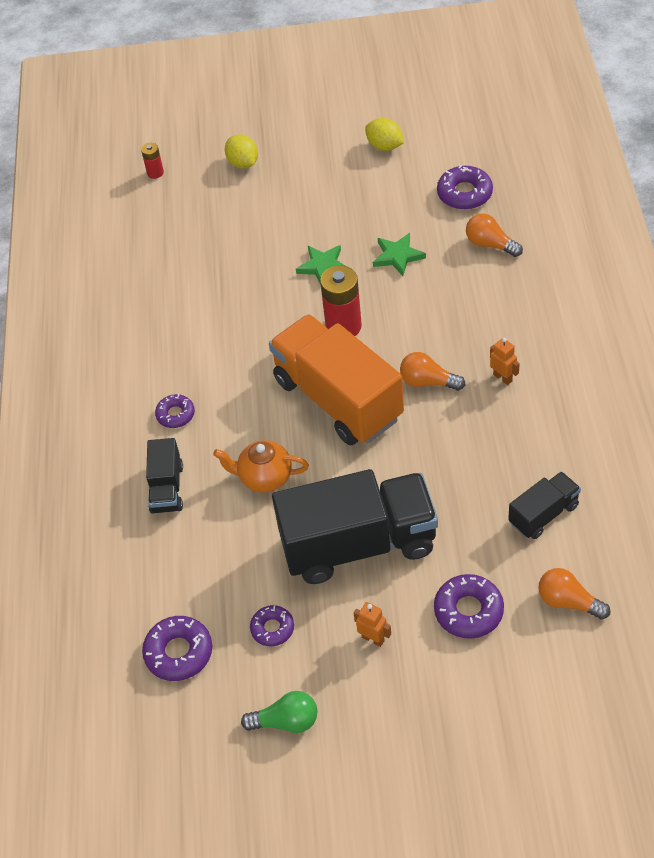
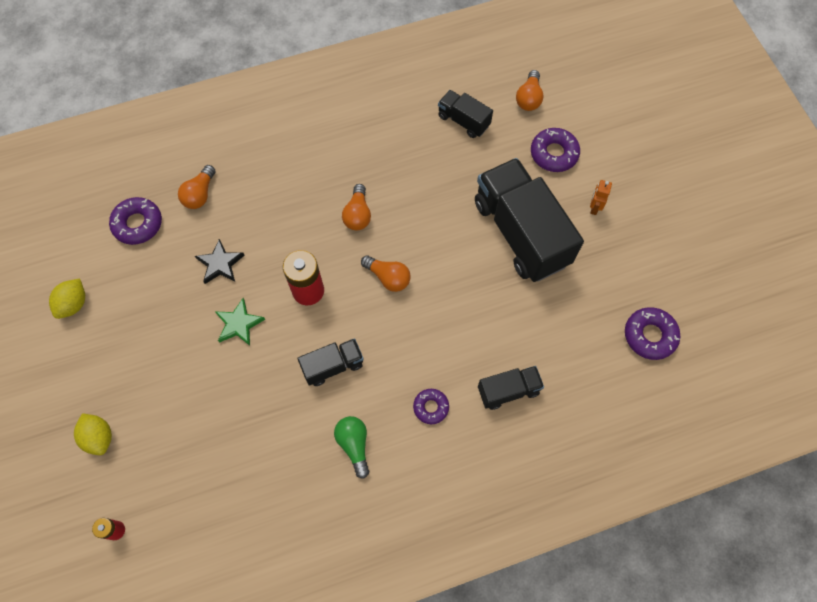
camera: 110 degrees left, 15 degrees up
(243, 163) = (99, 437): yellow lemon -> yellow lemon turned 75 degrees counterclockwise
(250, 338) = (333, 366): none -> black truck
(264, 477) = (478, 315): orange teapot -> none
(272, 628) = (608, 275): purple donut -> none
(286, 721) = (675, 248): green light bulb -> green light bulb (354, 445)
(338, 399) = (388, 277): orange truck -> orange light bulb
(398, 256) = (220, 264): green star -> black star
(503, 378) = (344, 163): orange robot -> none

